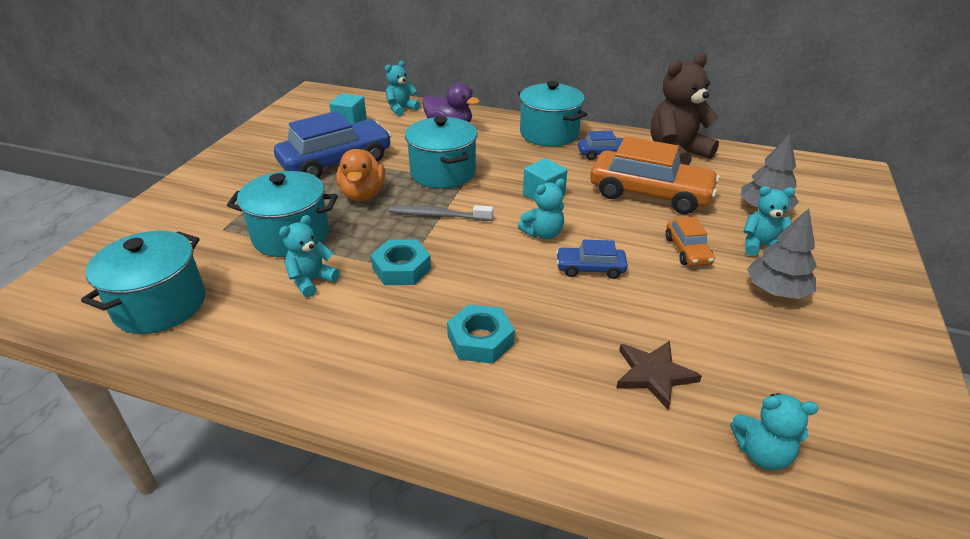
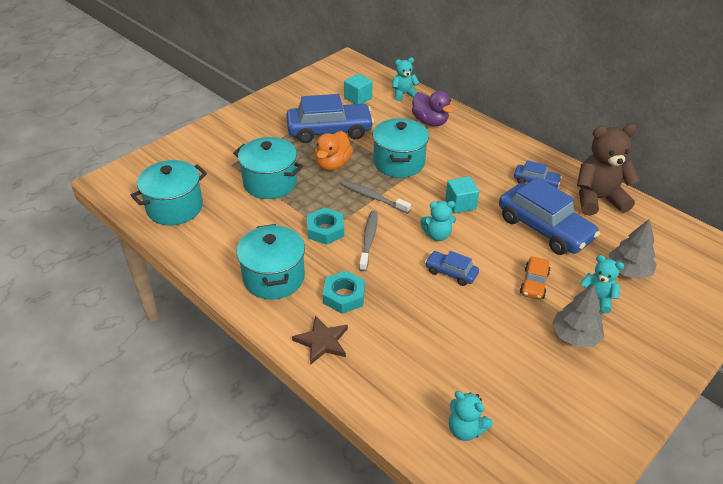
camera: 25 degrees right, 5 degrees up
(311, 281) = (266, 220): turquoise teddy bear -> none
(465, 263) = (368, 240): none -> grey toothbrush
(549, 134) = (505, 150): turquoise pot -> turquoise pot (274, 277)
(650, 194) = (544, 228): orange car -> blue car
(653, 374) = (437, 358): brown star -> brown star (322, 341)

